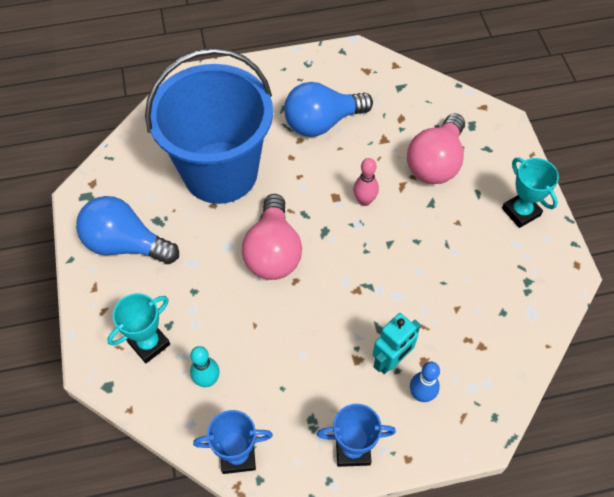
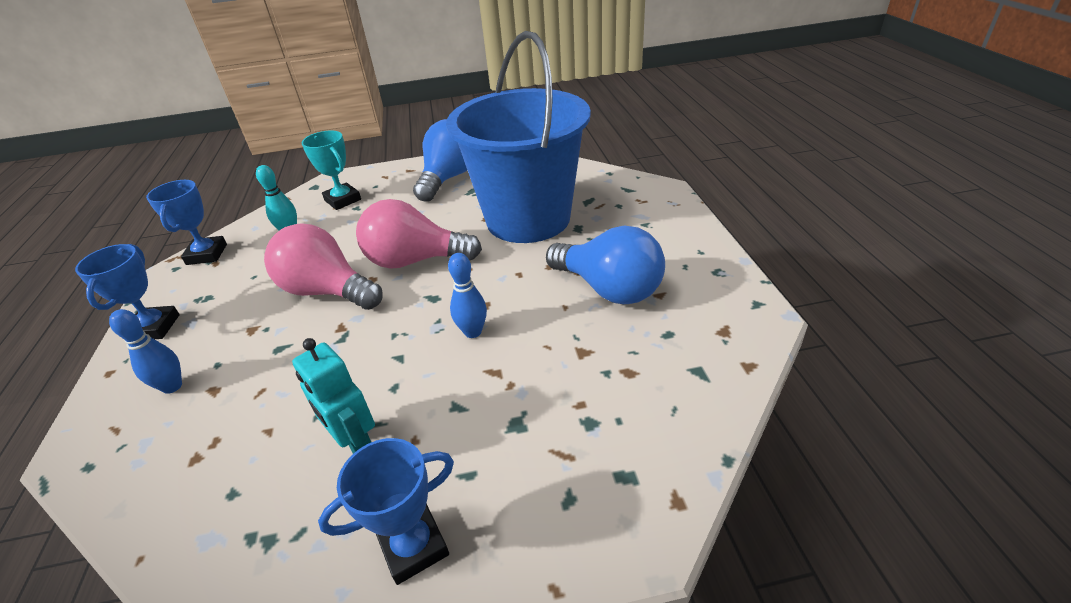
camera: 95 degrees right, 20 degrees down
(322, 122) = (609, 289): blue light bulb -> blue light bulb turned 150 degrees clockwise
(364, 201) = (473, 332): pink bowling pin -> blue bowling pin
(391, 360) = (232, 358): turquoise robot -> turquoise robot (356, 444)
(435, 163) = (536, 415): pink light bulb -> pink light bulb (327, 291)
(521, 212) = (414, 546): turquoise trophy -> blue trophy

